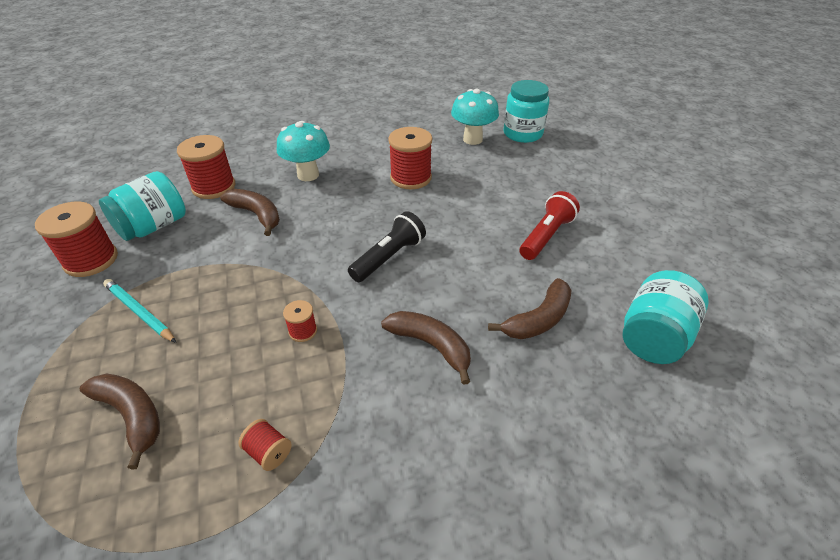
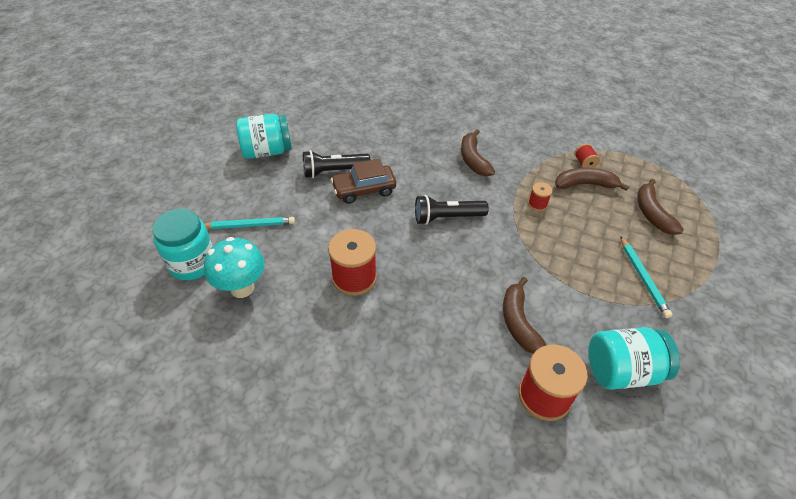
camera: 140 degrees left, 5 degrees up
(91, 260) = (685, 359): red spool -> none
(308, 175) = (439, 347): turquoise mushroom -> none
(495, 237) = (364, 190): none -> brown car
(531, 165) = (249, 225): none -> turquoise pencil
(538, 319) = (406, 140): brown banana -> brown banana (585, 184)
(546, 236) = (334, 171): red flashlight -> black flashlight
(653, 337) = (366, 107): turquoise jar -> turquoise jar (267, 151)

